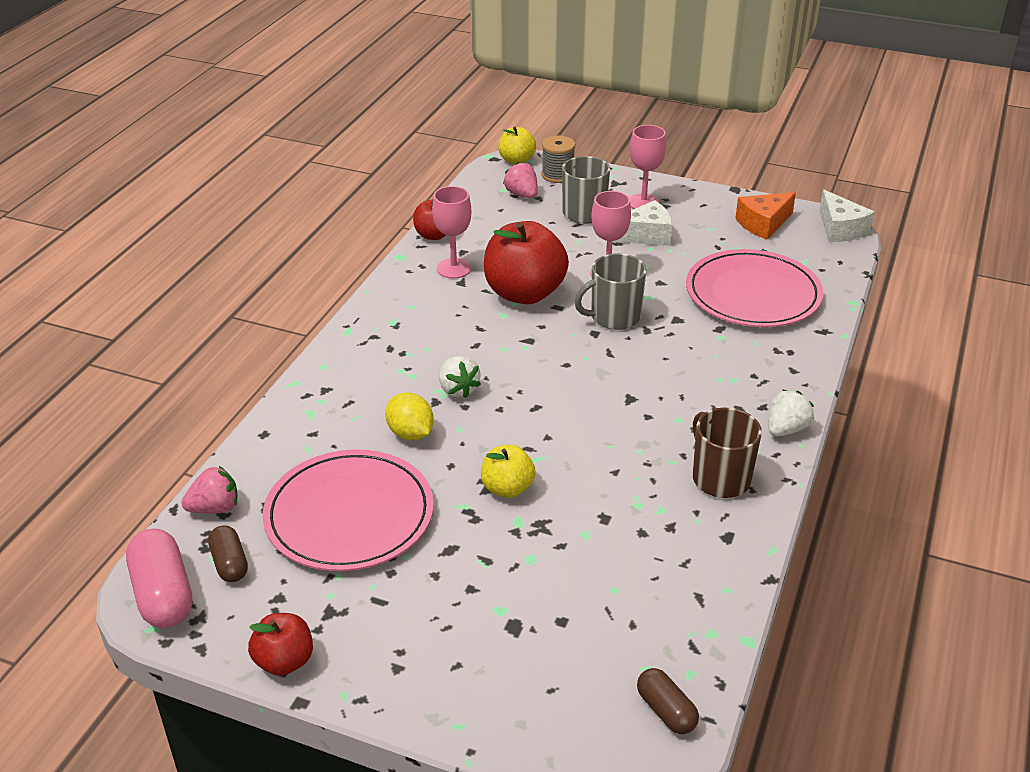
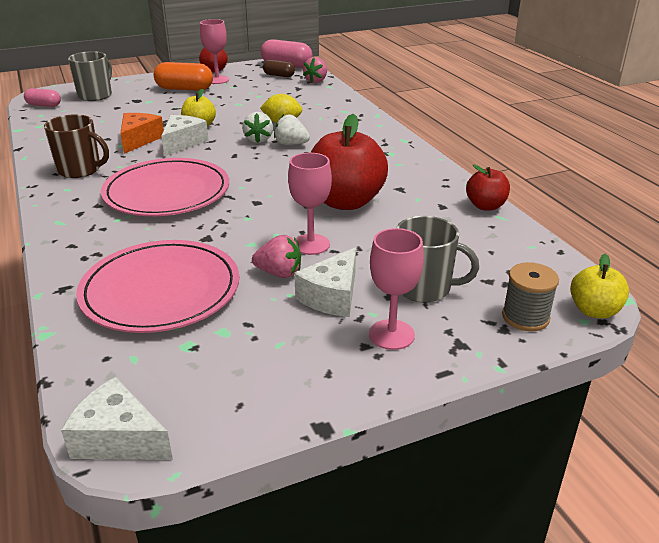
camera: 135 degrees right, 5 degrees down
(349, 515) = (258, 97): pink plate -> pink plate (167, 192)
(409, 616) = (184, 89): none -> orange capsule
(454, 268) = (422, 193): pink goblet -> pink goblet (217, 80)
(522, 195) = (506, 275): pink strawberry -> pink strawberry (279, 273)
(564, 463) = (183, 143): none -> white cheese
(614, 317) = (257, 217): grey mug -> grey mug (95, 95)
(666, 711) = (44, 105): brown capsule -> pink capsule
(763, 224) = (227, 385): orange cheese -> orange cheese (139, 140)
(786, 429) = (51, 208): white strawberry -> white strawberry (258, 140)

